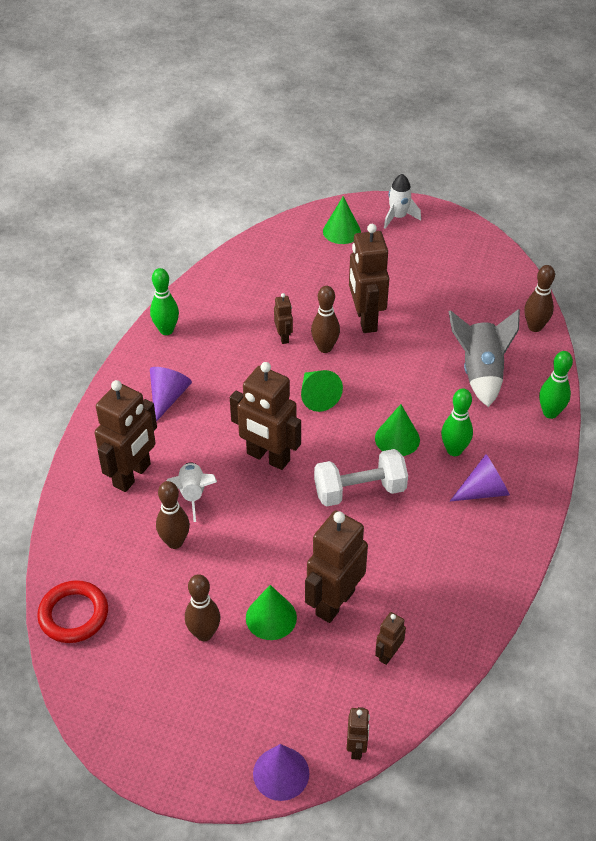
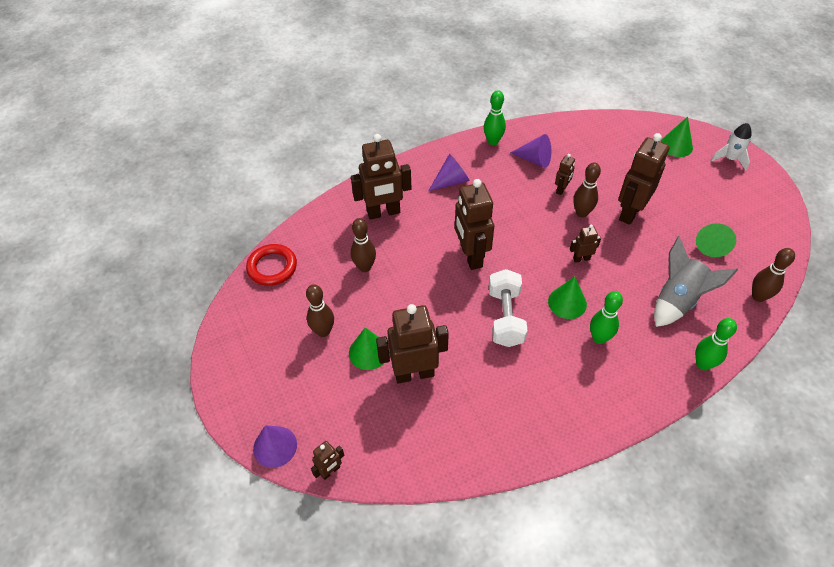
camera: 45 degrees right, 5 degrees up
(192, 494) = (404, 247): white rocket -> none
(317, 396) = (543, 240): green cone -> green cone (711, 244)
(359, 490) = (505, 317): white dumbbell -> white dumbbell turned 60 degrees clockwise
(388, 654) = (411, 432): brown robot -> brown robot (581, 259)
(483, 491) = (590, 380): purple cone -> purple cone (534, 159)

